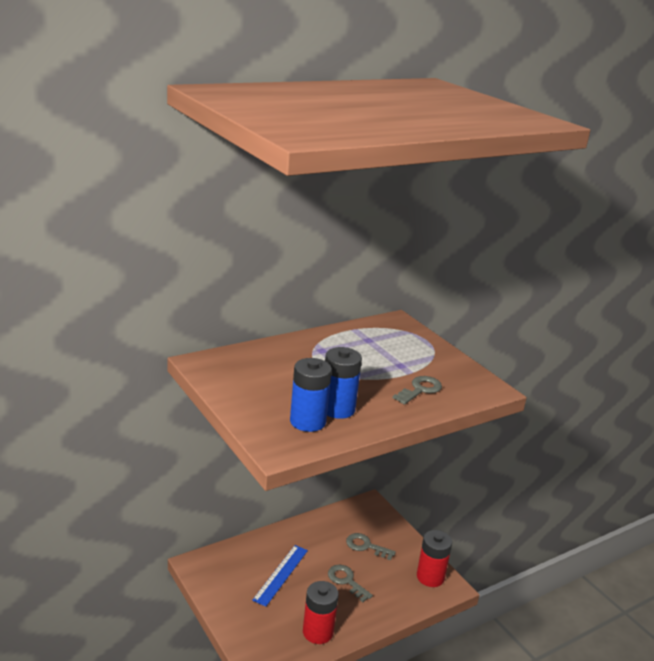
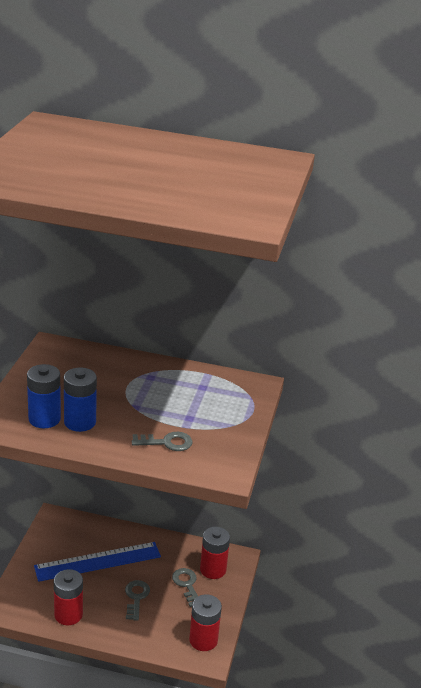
camera: 45 degrees right, 5 degrees up
(280, 574) = (98, 561): blue ruler -> blue ruler, size x1.53
(367, 523) = (213, 569): none -> red battery

